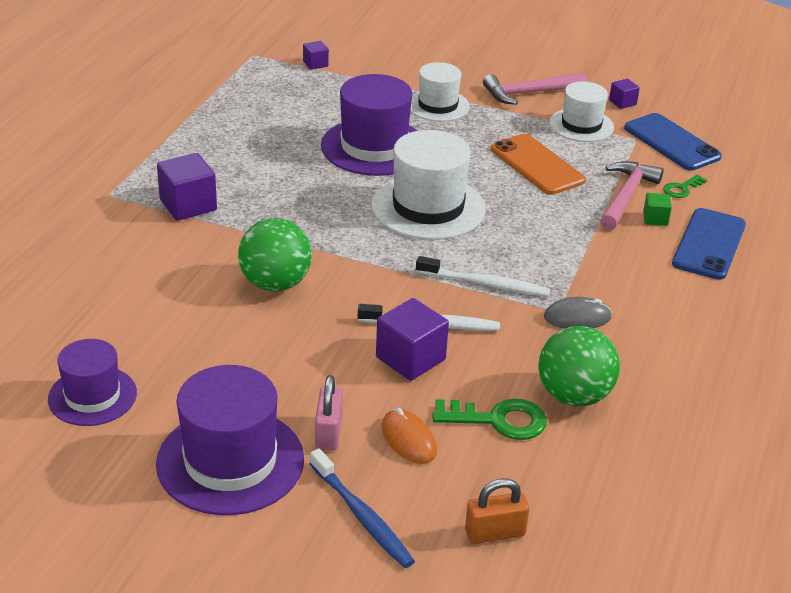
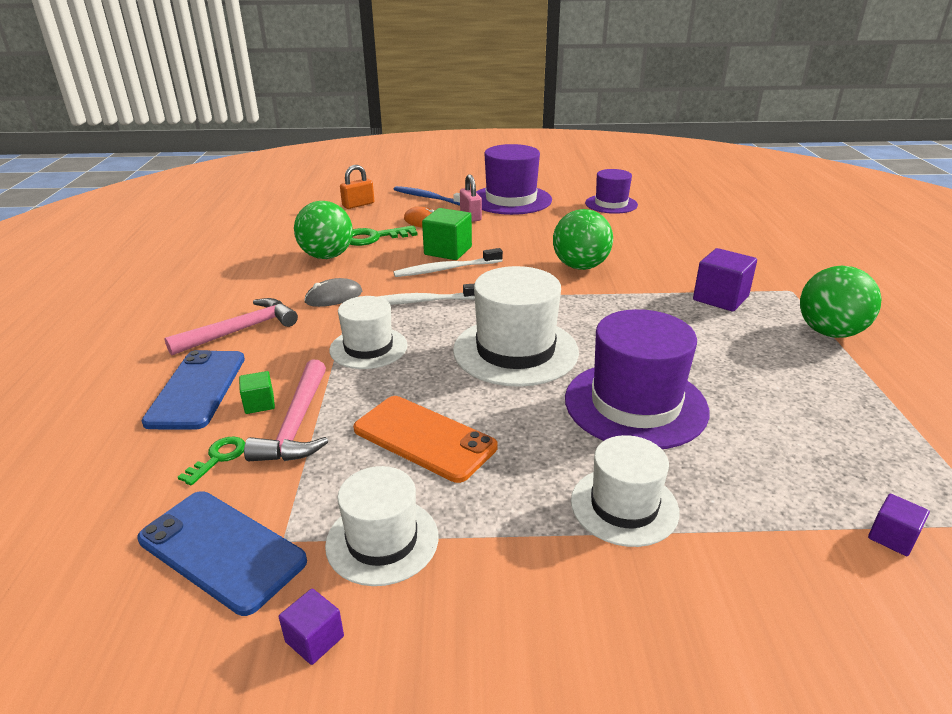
camera: 160 degrees right, 5 degrees down
(152, 152) = (829, 332): none -> green ball
(410, 358) = (448, 251): purple cube -> green cube
(529, 93) = (501, 597): pink hammer -> pink hammer (241, 330)
(556, 244) = (368, 348): none -> white hat

